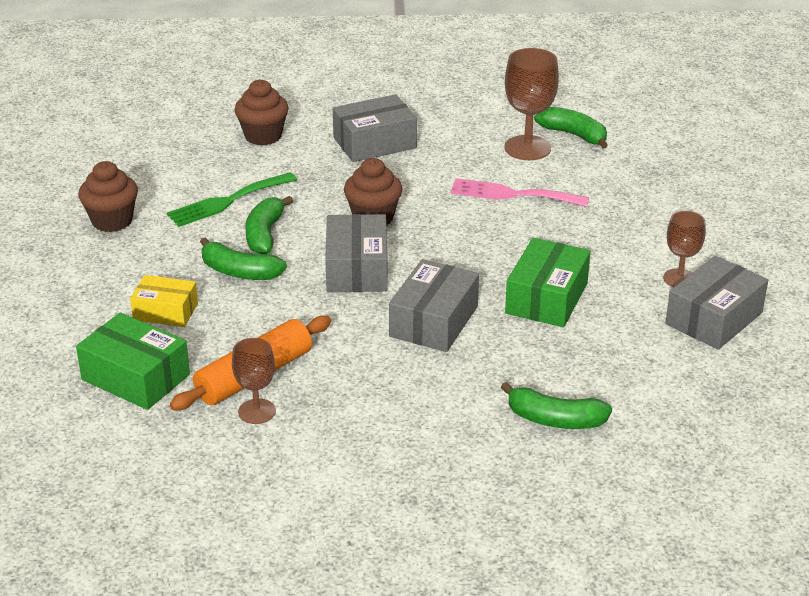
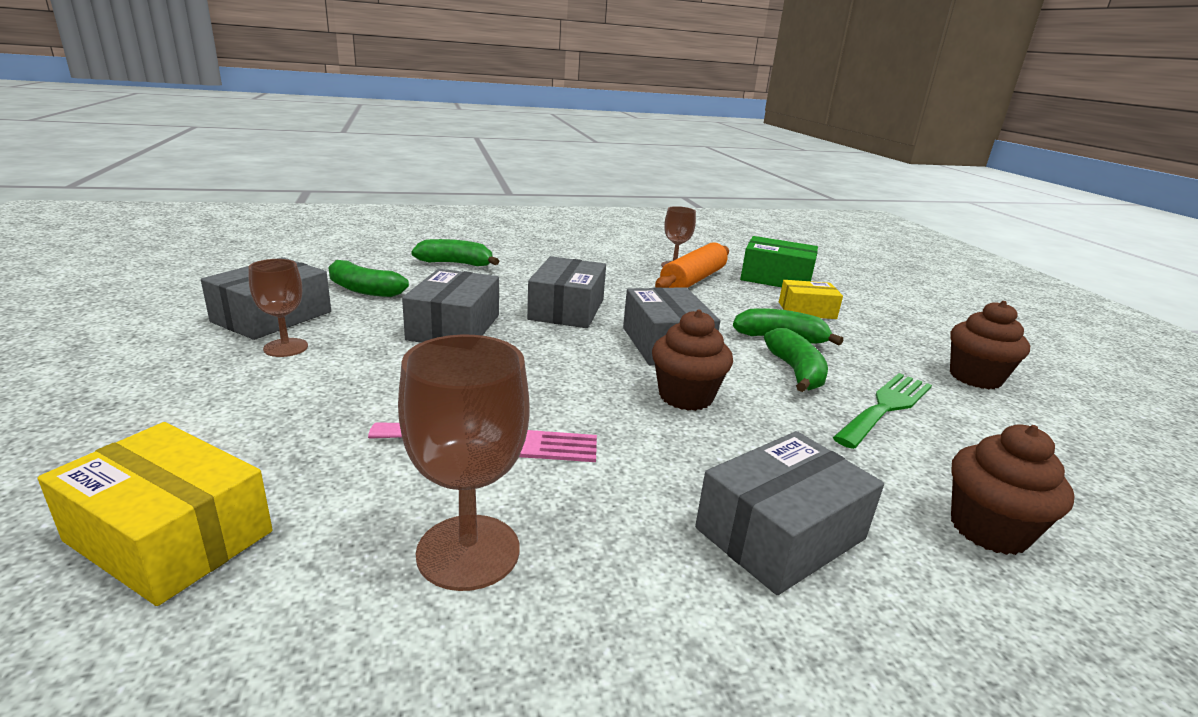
camera: 165 degrees right, 10 degrees down
(546, 298) = (454, 327): green box -> grey box
(573, 135) = (350, 609): green banana -> green banana (363, 290)
(662, 163) = (170, 536): none -> yellow box

